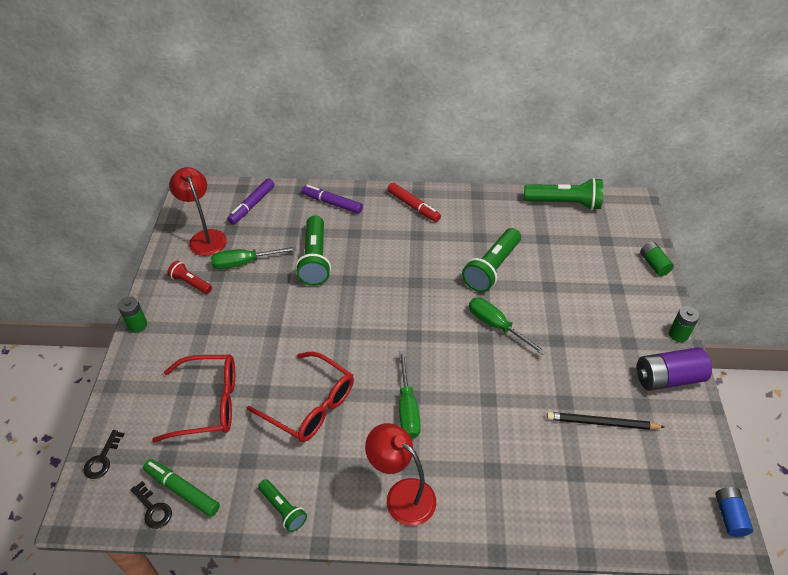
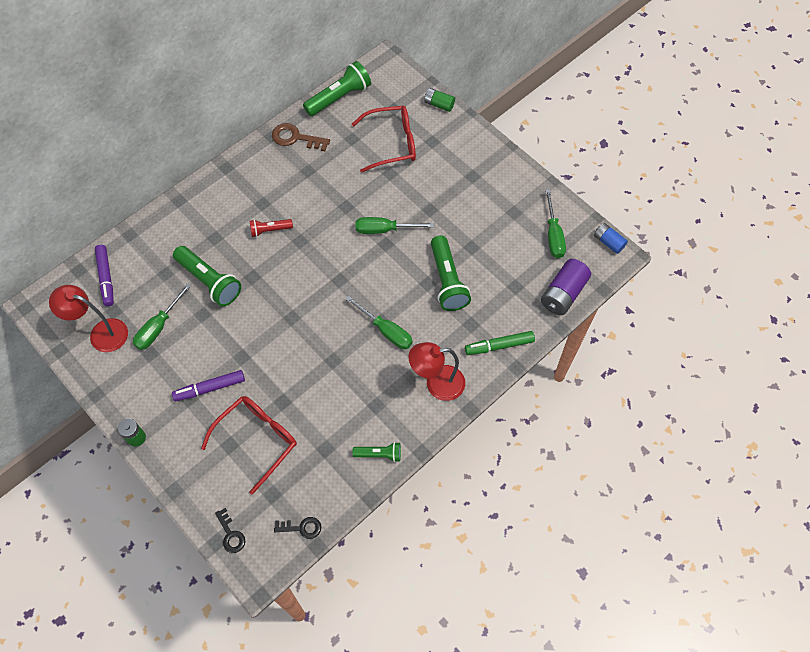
camera: 45 degrees left, 15 degrees up
(182, 490) = (306, 502): green marker -> green marker (499, 346)
(191, 283) = (136, 375): red flashlight -> red flashlight (270, 230)
(309, 405) = (324, 382): red glasses -> red glasses (391, 143)
(332, 203) = (169, 226): purple marker -> purple marker (210, 388)
(413, 206) = (234, 181): red marker -> none
(491, 268) = (340, 189): green flashlight -> green flashlight (447, 281)
(495, 208) = (296, 138): none -> brown key
(601, 423) = (503, 243): black pencil -> none
(667, 378) = (513, 183): purple battery -> purple battery (563, 294)
(667, 458) = (553, 235): none -> green screwdriver
(678, 334) = (495, 147): green battery -> none

